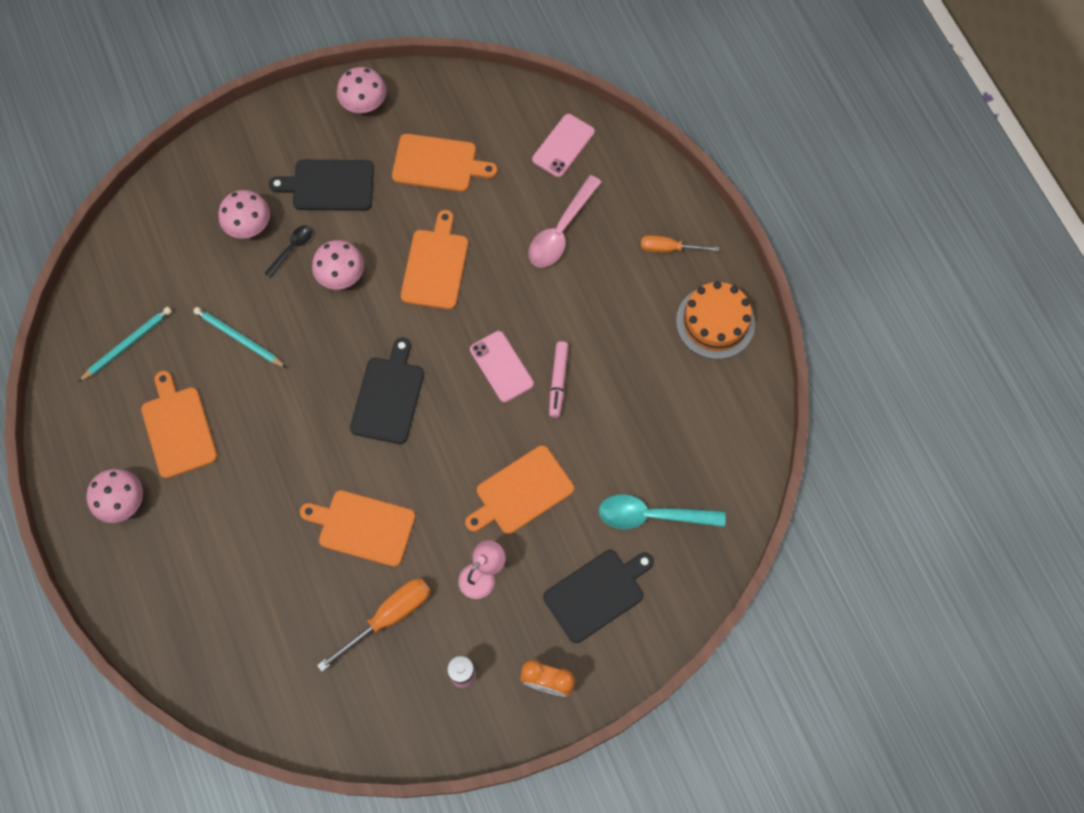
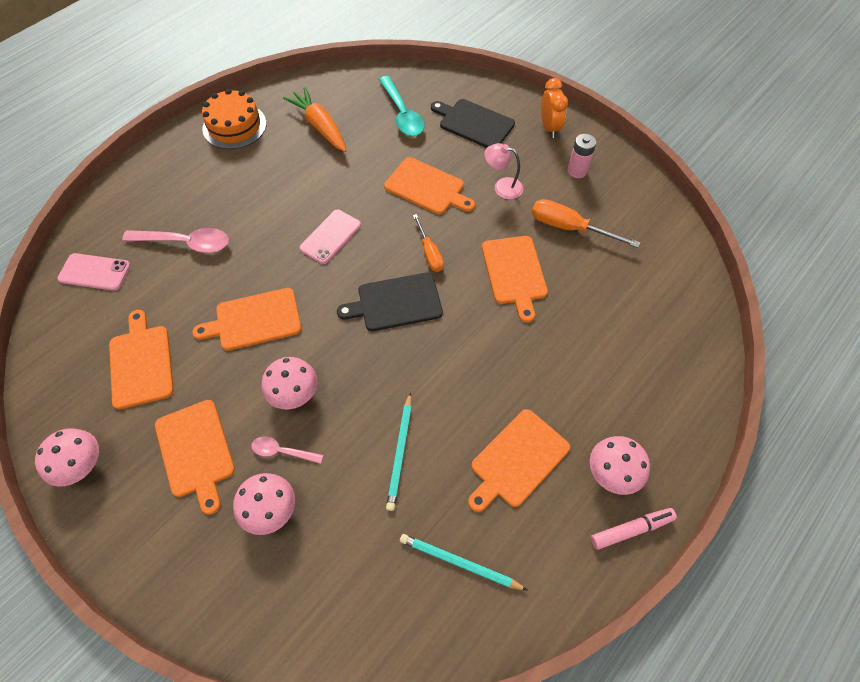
camera: 115 degrees left, 10 degrees down
(292, 249) = (282, 451): black spoon -> pink spoon
(329, 185) = (196, 451): black cutting board -> orange cutting board
(558, 381) = (326, 197): pink marker -> pink marker (631, 529)
(669, 248) = (179, 170): orange screwdriver -> orange screwdriver (429, 253)
(673, 413) = (320, 126): none -> orange carrot

